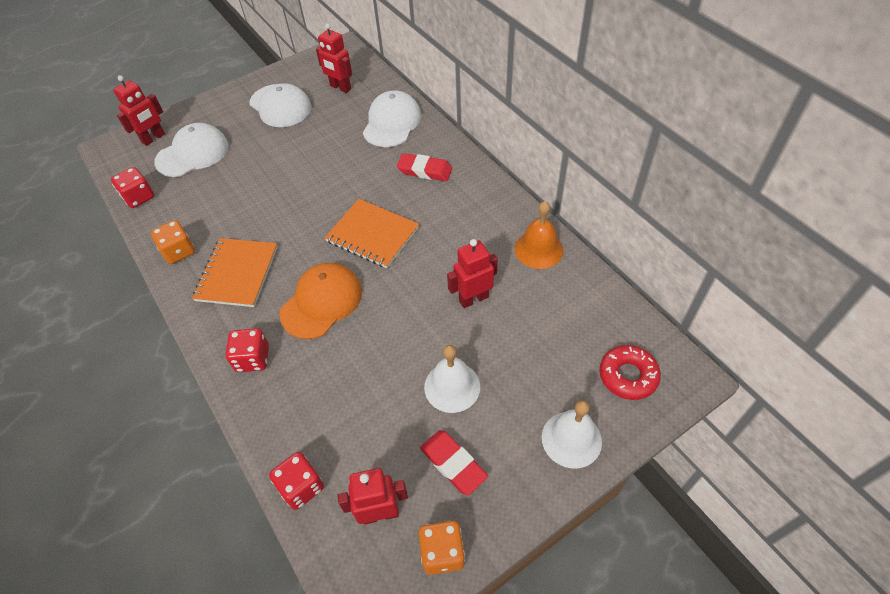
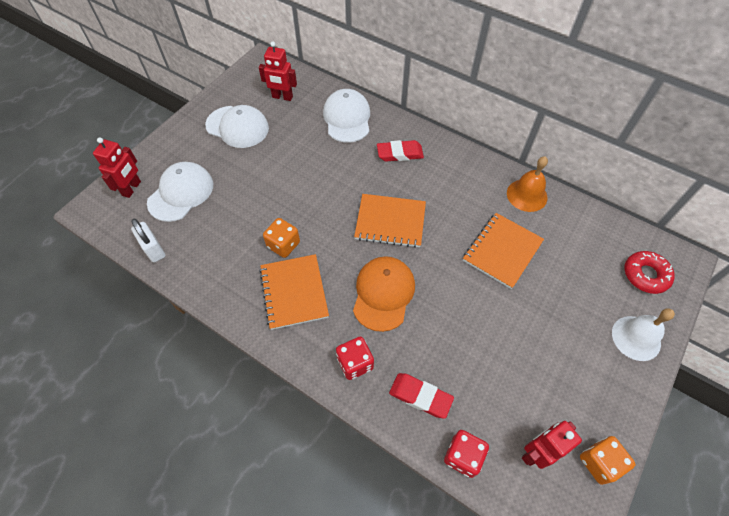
camera: 25 degrees left, 5 degrees up
(139, 197) = (154, 249): red dice -> white padlock
(179, 251) = (226, 289): orange dice -> orange dice (283, 245)
(452, 386) = (528, 328): white bell -> none
(453, 464) = (566, 390): red eraser -> red eraser (420, 396)
(473, 299) = (502, 251): red robot -> orange notebook

